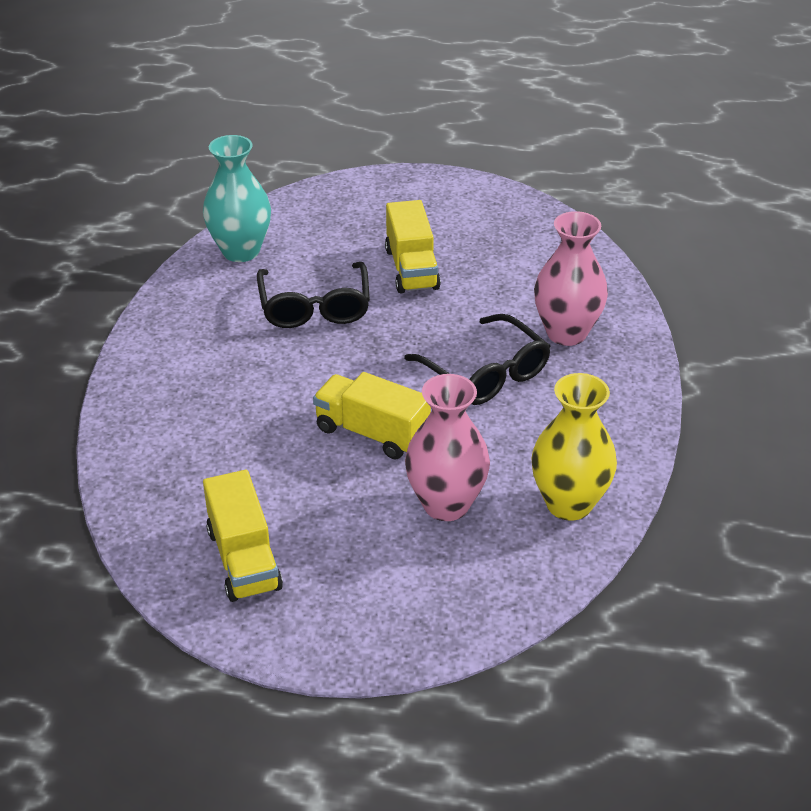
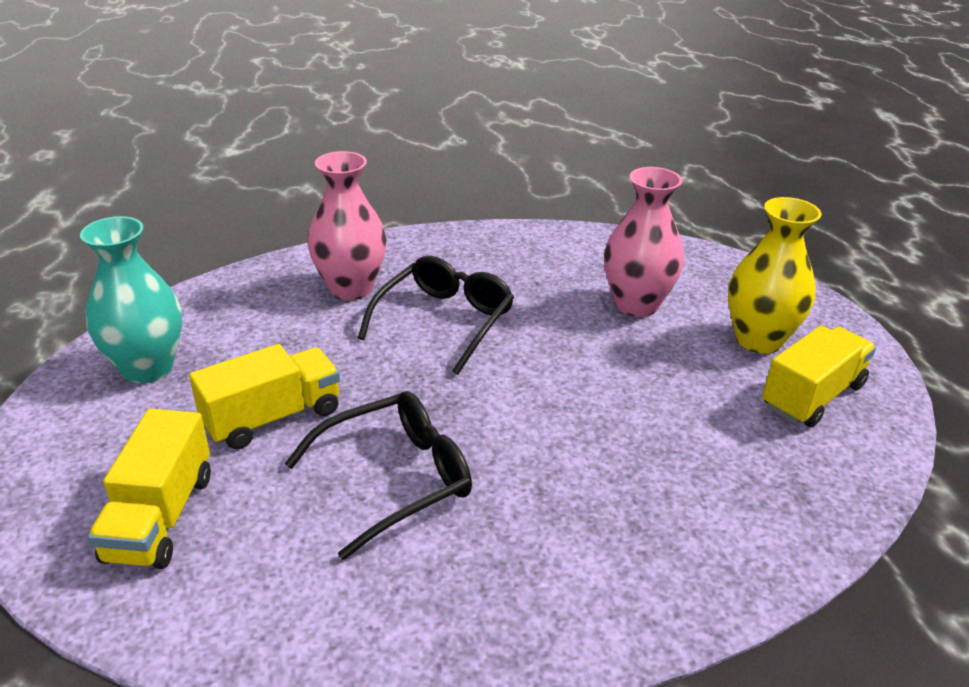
camera: 115 degrees left, 5 degrees down
(241, 251) = (288, 616): turquoise vase -> turquoise vase (148, 368)
(372, 433) = (585, 368): yellow truck -> yellow truck (160, 517)
(569, 504) = (580, 251): yellow vase -> yellow vase (758, 340)

